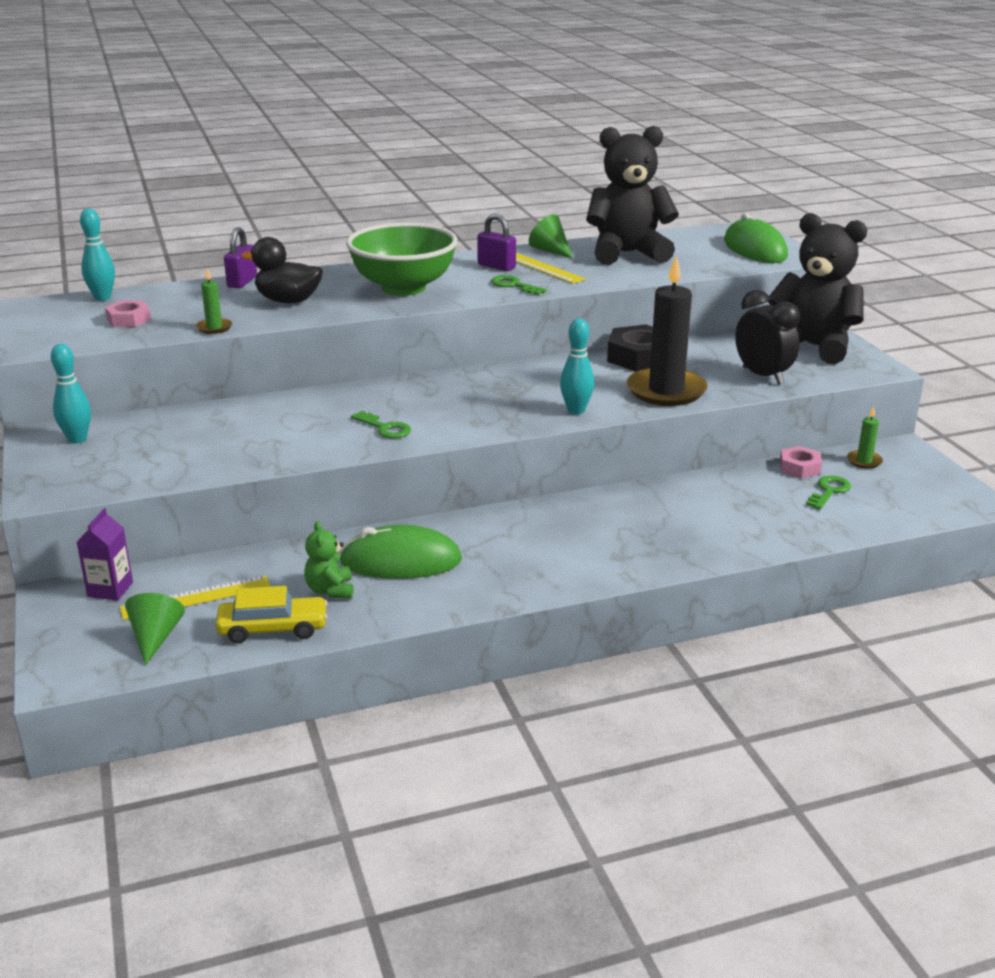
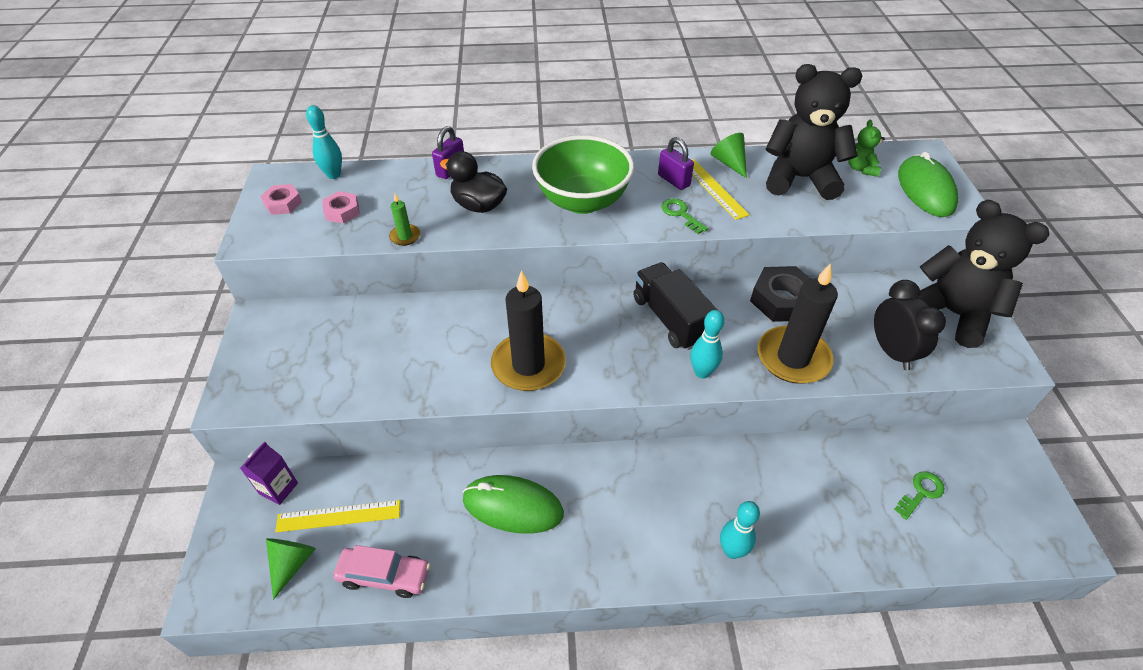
camera: 15 degrees right, 20 degrees up
(77, 439) = (282, 329): turquoise bowling pin -> turquoise bowling pin (732, 551)
(273, 629) = (384, 576): yellow car -> pink car
(330, 590) = (445, 533): green teddy bear -> green teddy bear (861, 168)
(385, 428) = (528, 365): green key -> black candle
(528, 382) = (671, 319): none -> black truck
(799, 467) = (901, 450): pink nut -> pink nut (283, 203)
(864, 461) = (966, 453): green candle -> none

